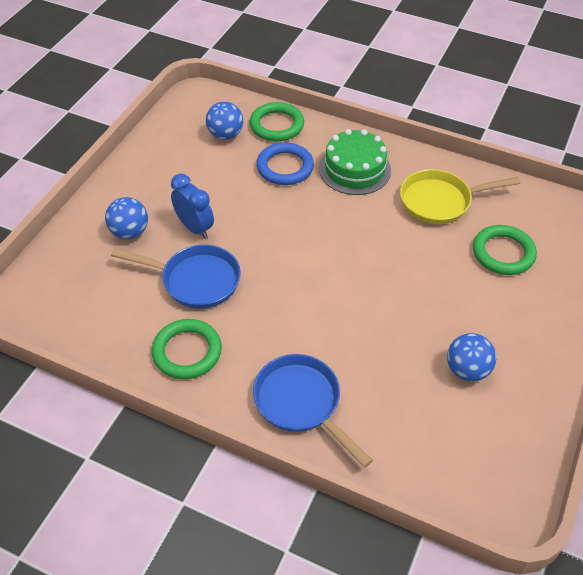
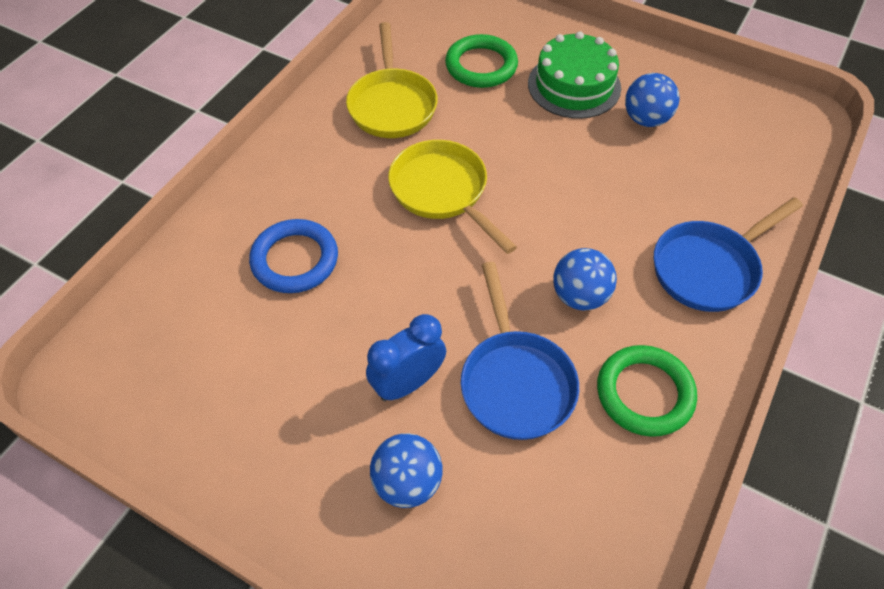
camera: 85 degrees left, 5 degrees up
(196, 280) = (515, 382): blue pan -> blue pan turned 150 degrees clockwise
(225, 135) = (198, 336): blue ball -> blue ball (579, 296)
(276, 125) = (195, 265): green ring -> none
(354, 169) = (316, 180): green cake -> green cake (574, 85)
(355, 236) = (442, 192): none -> yellow pan

